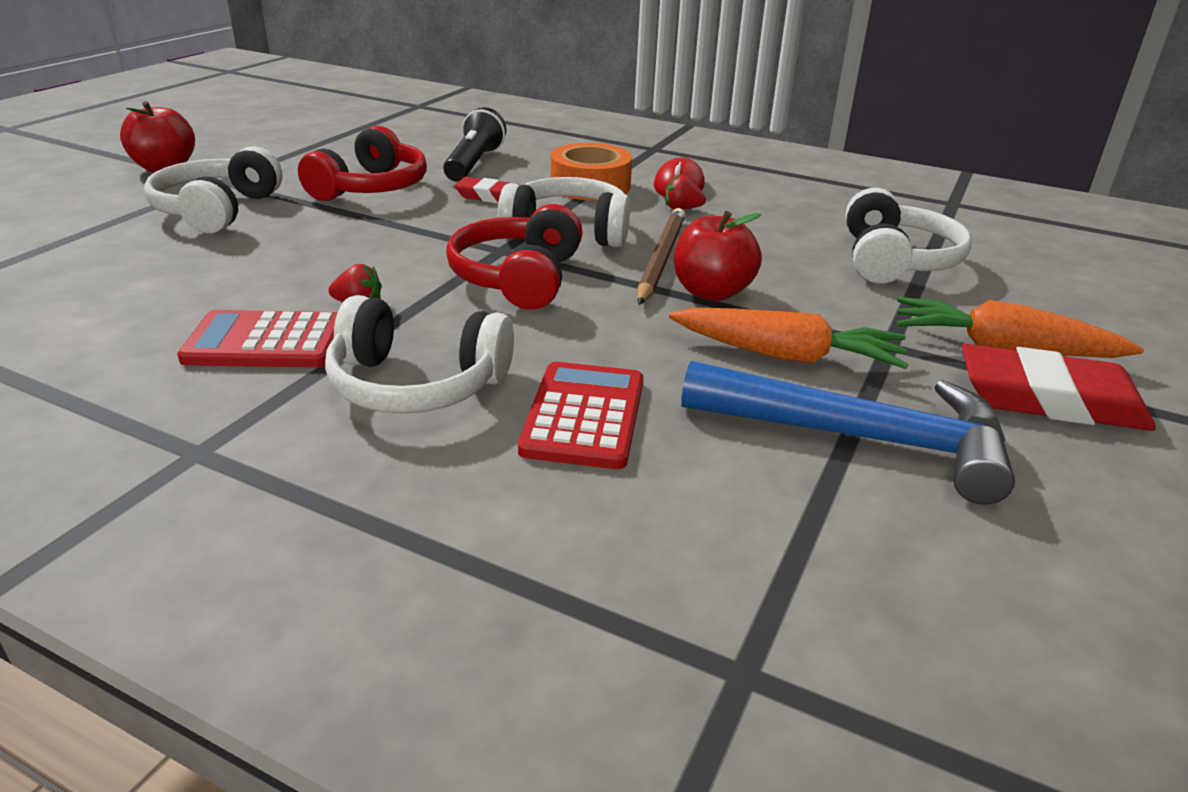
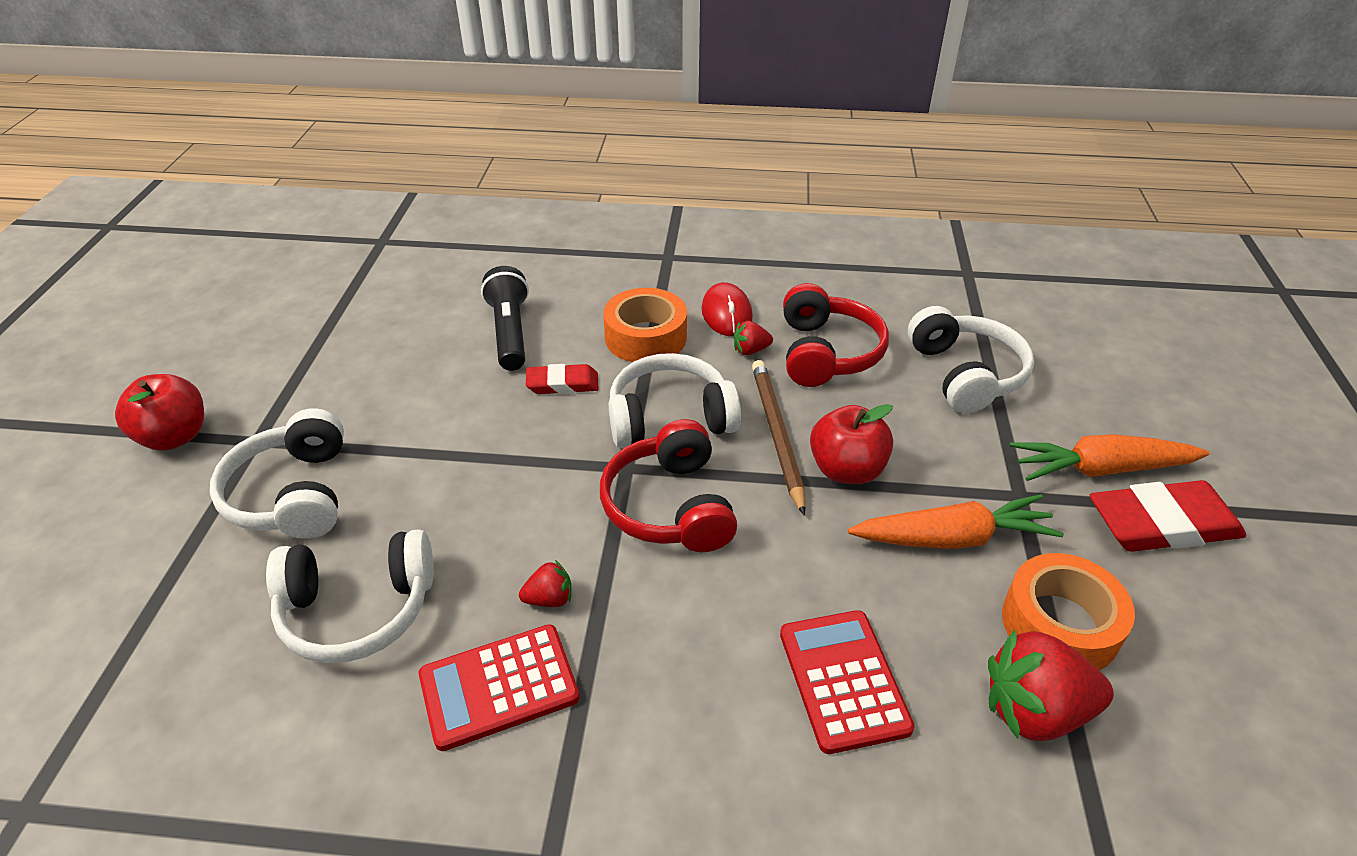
camera: 20 degrees left, 10 degrees up
(371, 188) = (432, 405): red headphones -> red headphones (826, 353)
(417, 385) = (679, 694): white headphones -> white headphones (357, 610)
(776, 488) = (1035, 711): none -> red strawberry
(860, 438) = (1060, 624): blue hammer -> orange tape

